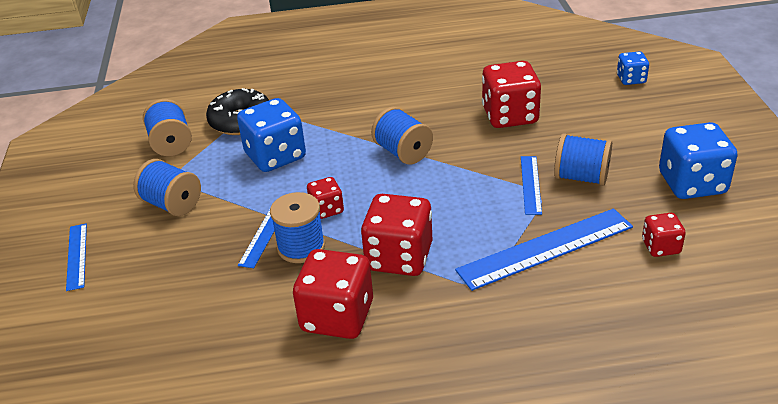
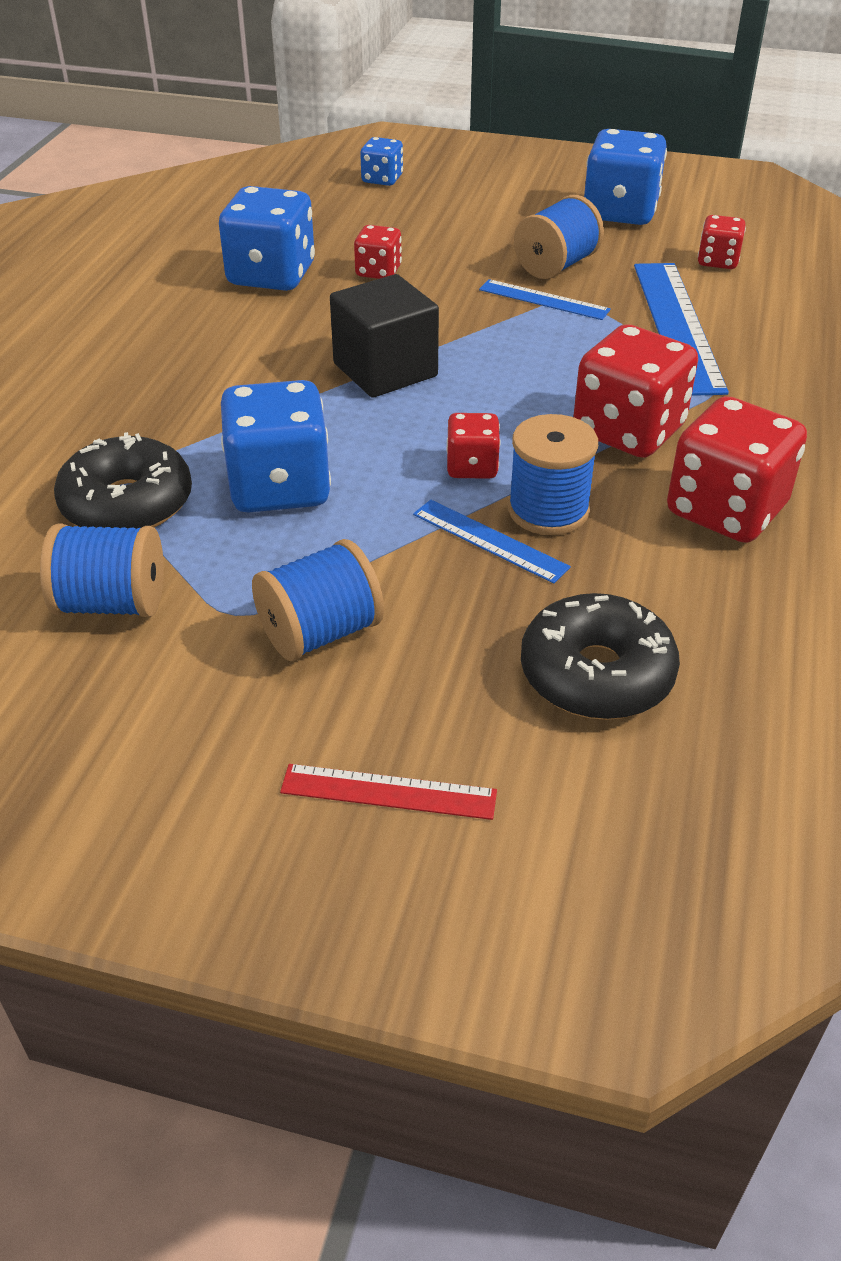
camera: 70 degrees left, 5 degrees up
(77, 256) = (388, 791): blue ruler -> red ruler
(171, 299) = (596, 674): none -> black donut
(403, 152) = (385, 370): blue spool -> black cube
(473, 85) = (271, 275): none -> blue dice
(510, 116) = (378, 271): red dice -> red dice, size x0.53

